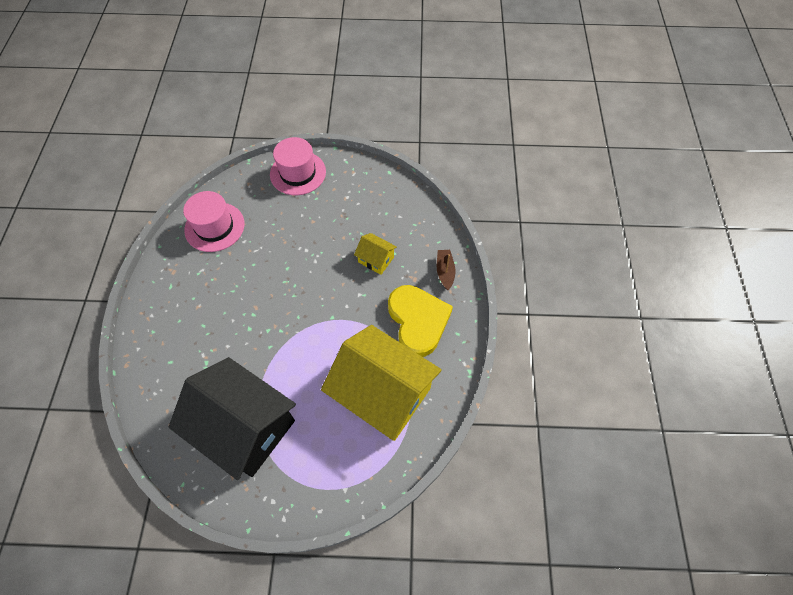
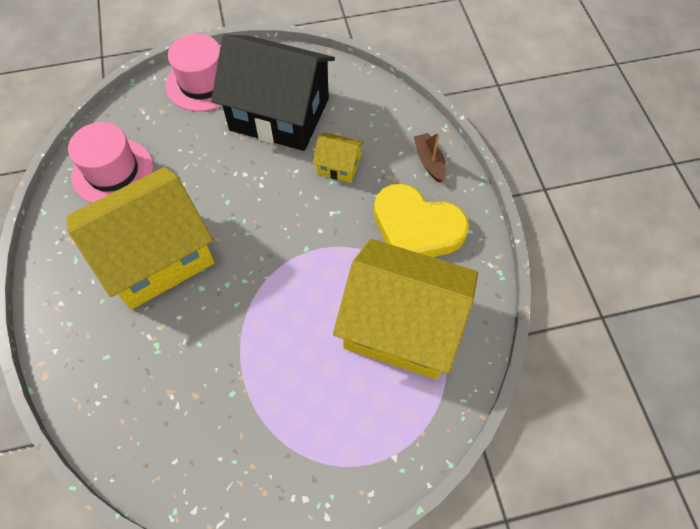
camera: 15 degrees left, 0 degrees up
(225, 297) = (156, 256): none -> yellow house
(245, 427) = (237, 414): black house -> black house (279, 114)
(418, 321) = (416, 228): yellow heart -> yellow heart turned 150 degrees clockwise

